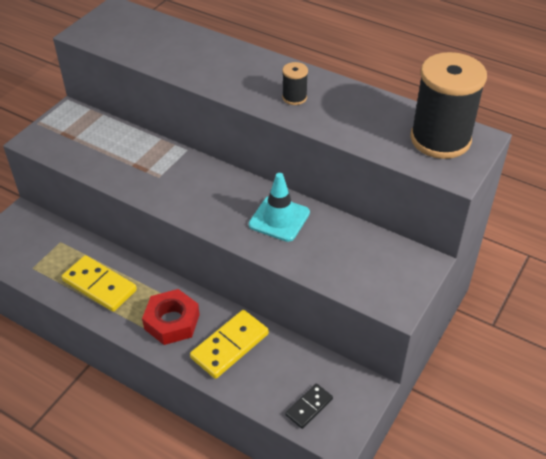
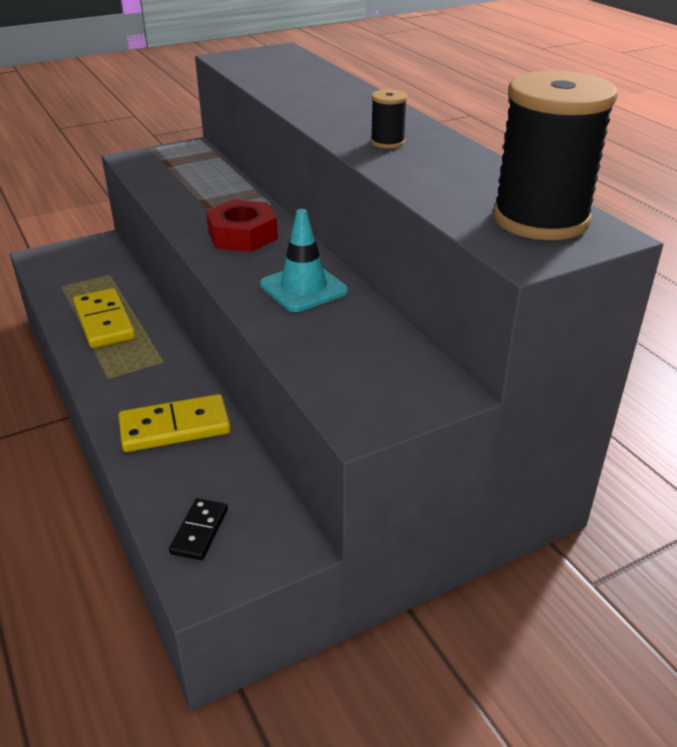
camera: 30 degrees right, 10 degrees down
(172, 322) = (139, 380): red nut -> red nut (242, 235)
(309, 407) = (199, 531): black domino -> black domino turned 60 degrees counterclockwise

